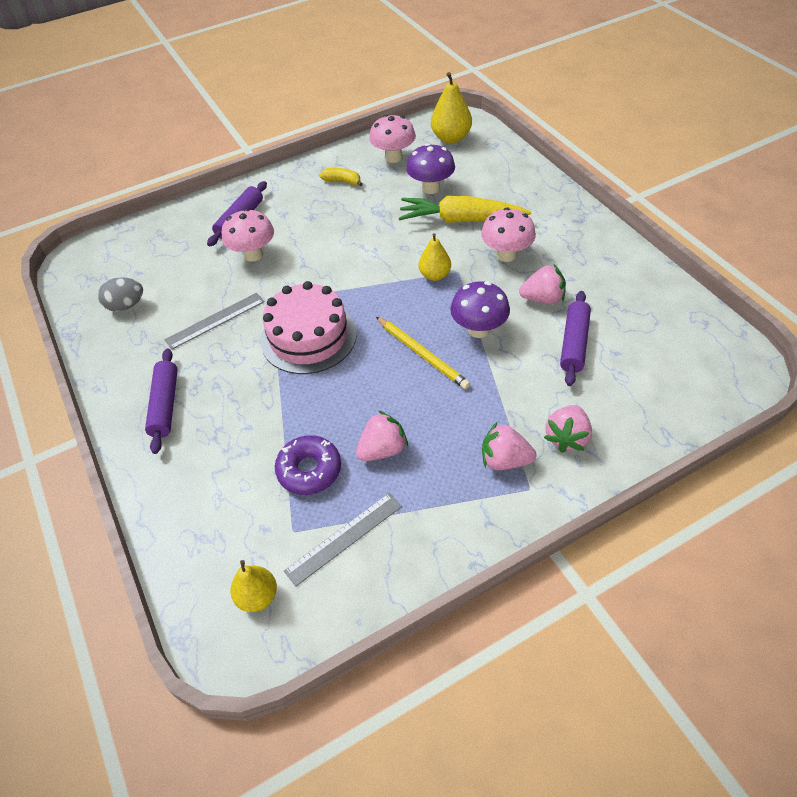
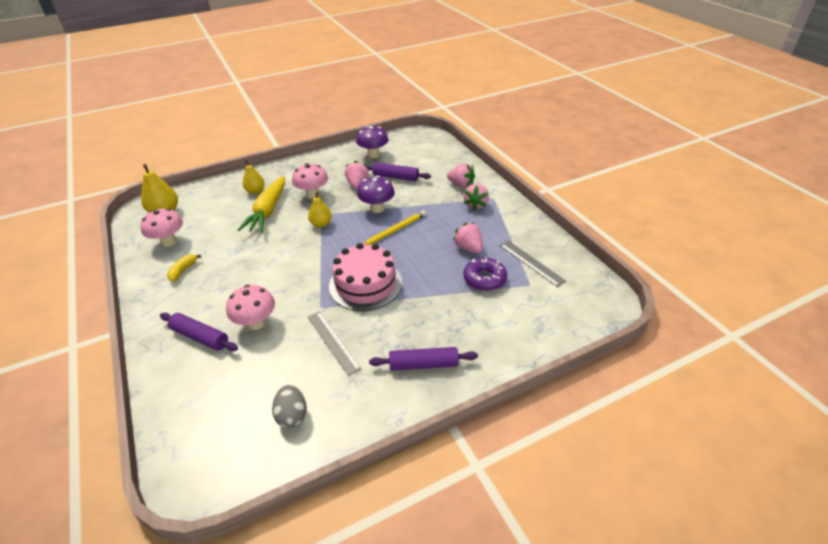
camera: 90 degrees left, 10 degrees down
(257, 596) = (575, 297): yellow pear -> yellow pear (255, 191)
(431, 188) = (223, 223): purple mushroom -> purple mushroom (373, 155)

